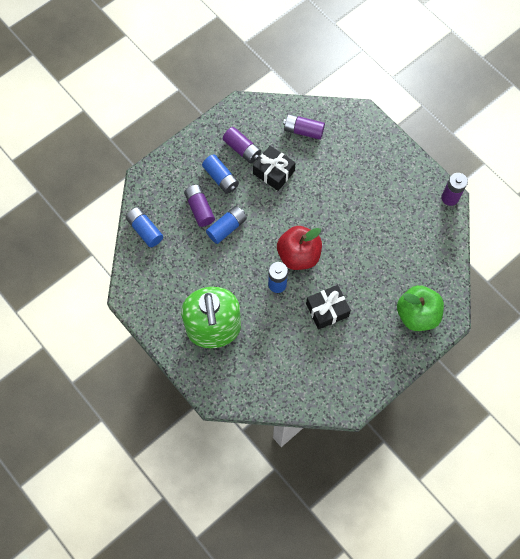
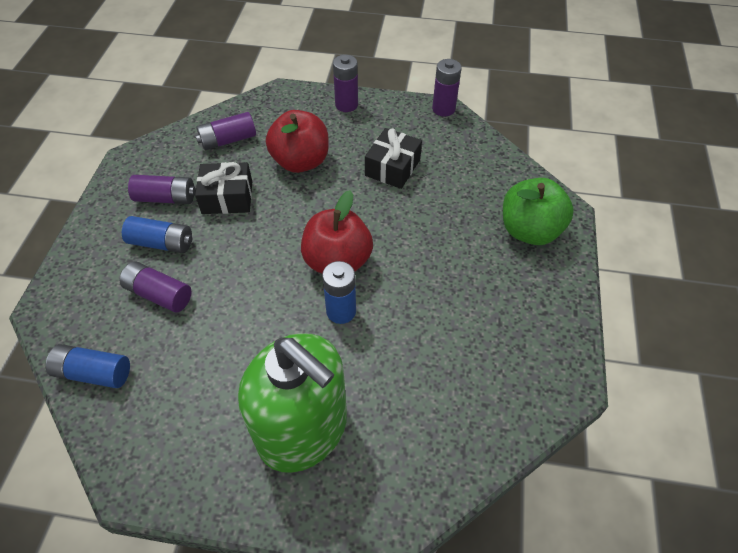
camera: 40 degrees left, 15 degrees down
(227, 228) = (216, 292): blue battery -> none
(327, 310) = (429, 296): black gift -> black gift (392, 167)
(331, 176) = (300, 161): none -> red apple
(393, 152) = (346, 105): none -> purple battery

